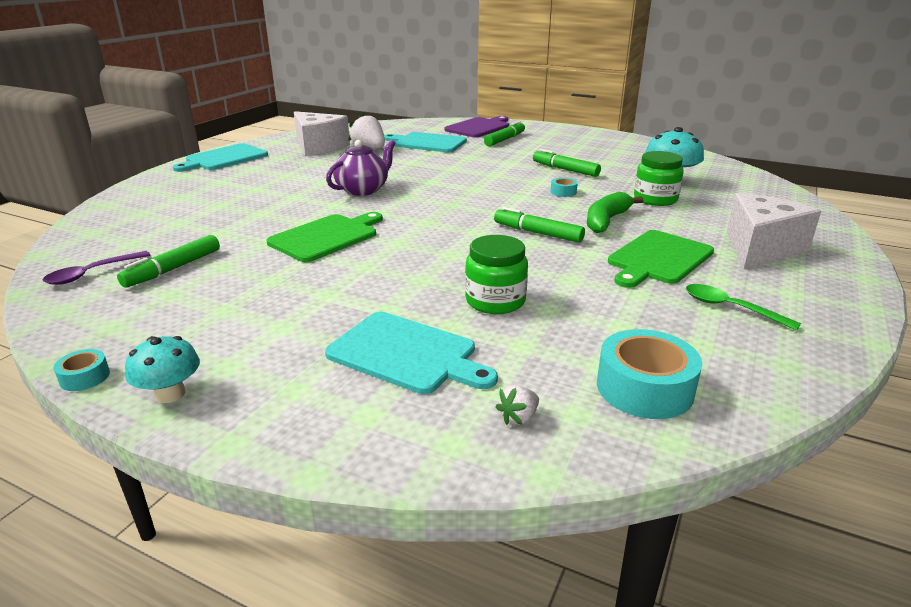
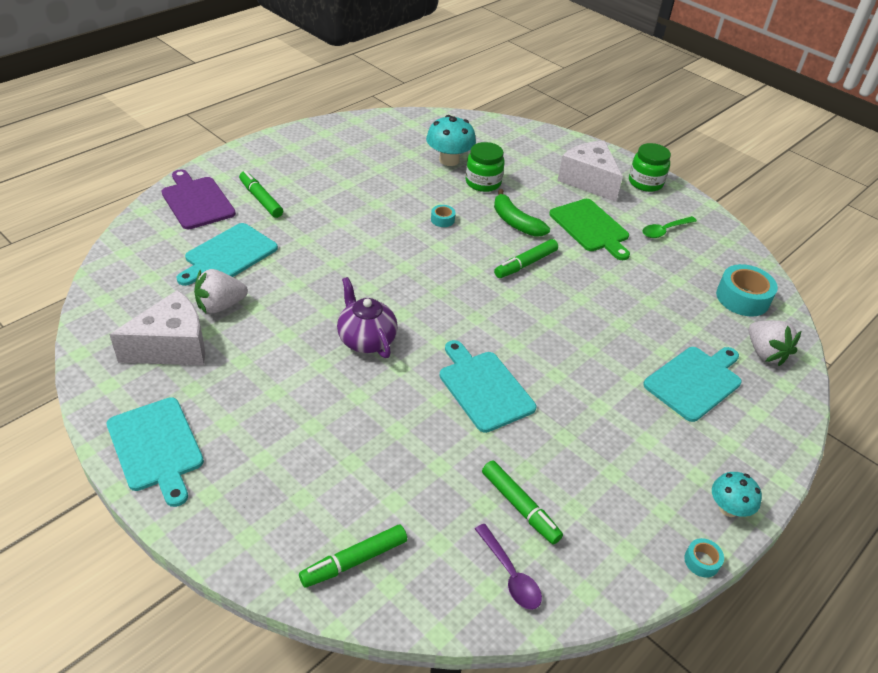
camera: 75 degrees left, 15 degrees up
(326, 237) = (484, 388): green cutting board -> turquoise cutting board
(495, 301) = (633, 321): green jar -> green jar (645, 182)
(518, 417) = (765, 353): white strawberry -> white strawberry, size x1.99
(565, 170) = (385, 197): green marker -> green marker (354, 561)

